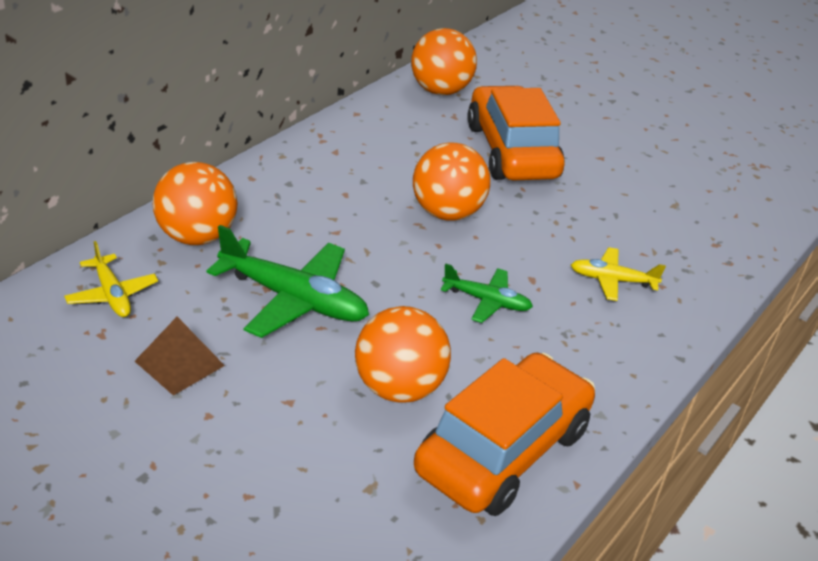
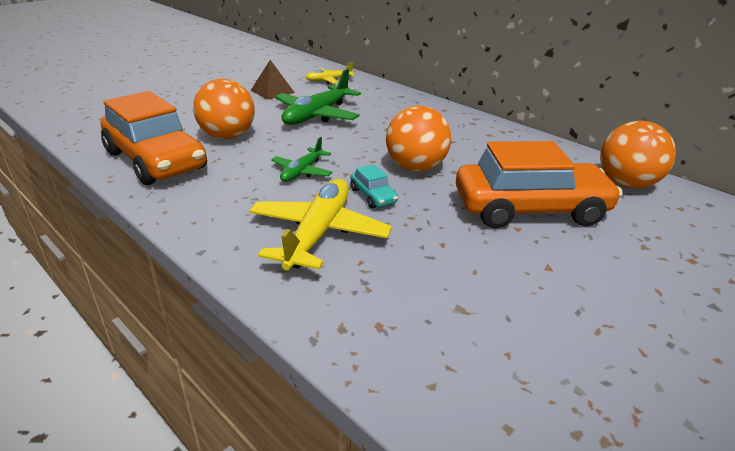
camera: 100 degrees right, 5 degrees down
(196, 236) = (378, 96): orange ball -> none
(525, 245) = (373, 196): none -> turquoise car
(612, 280) = (319, 233): yellow plane -> yellow plane, size x1.78

